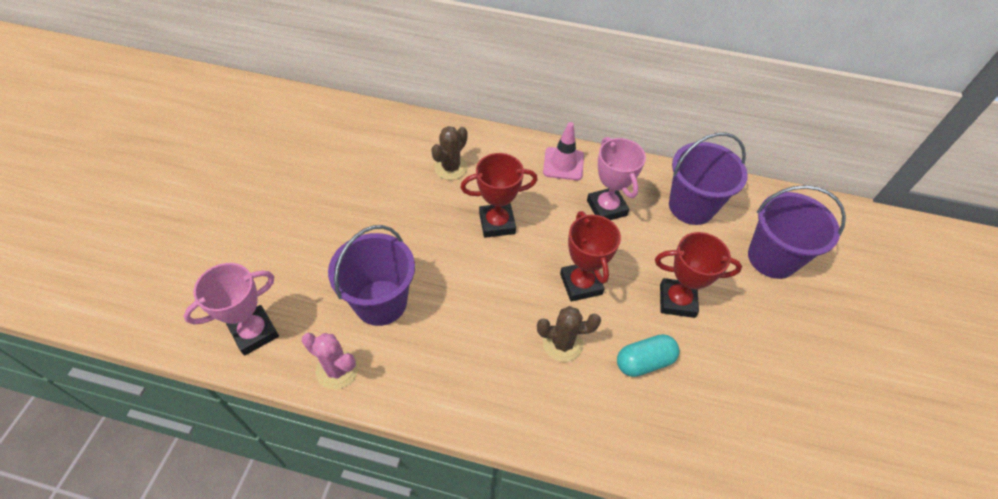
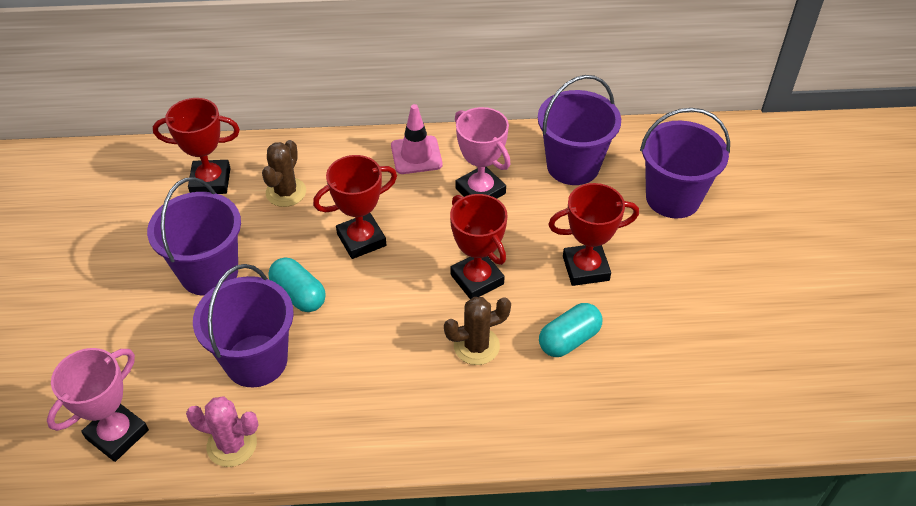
camera: 15 degrees left, 5 degrees down
(370, 217) = (209, 272): none -> purple bucket
(397, 144) = (210, 181): none -> red trophy
(432, 256) = (299, 295): none -> turquoise capsule

